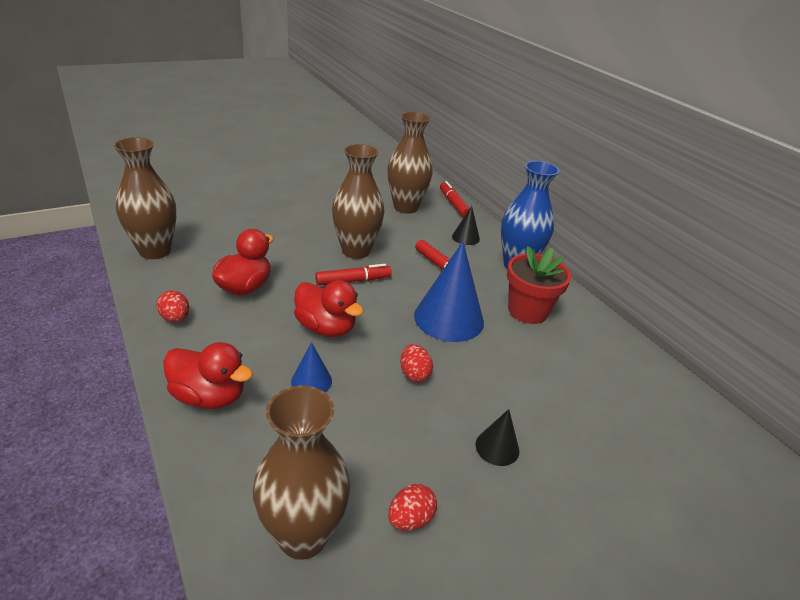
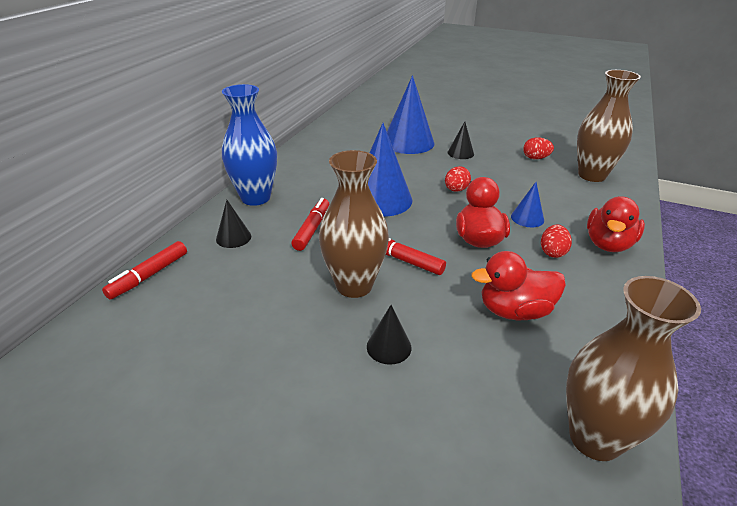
camera: 125 degrees left, 0 degrees up
(175, 318) = (608, 317): red egg -> red egg (552, 252)
(209, 396) = (608, 244): red duck -> red duck turned 135 degrees counterclockwise
(294, 236) = (389, 347): none -> black cone
(406, 207) = (201, 305): brown vase -> none
(527, 311) = (322, 176): red flower pot -> none
(570, 420) = (408, 142): none -> blue cone

